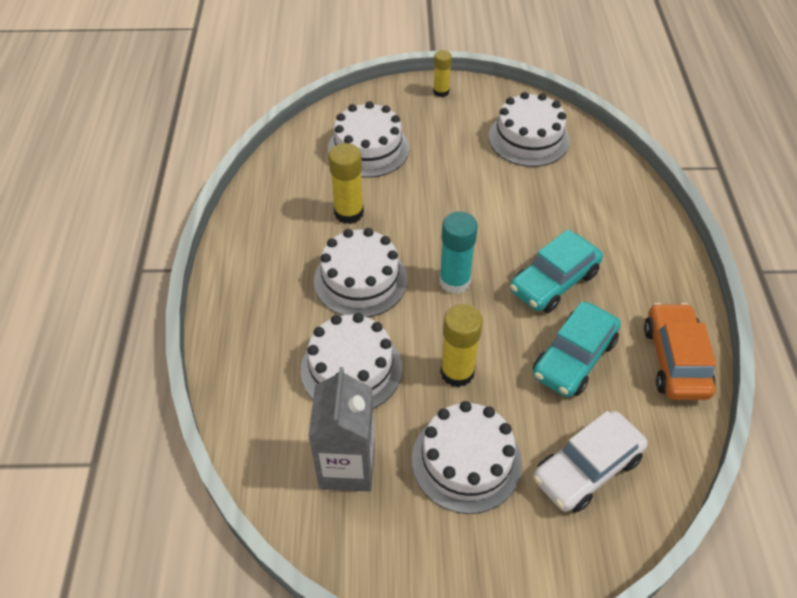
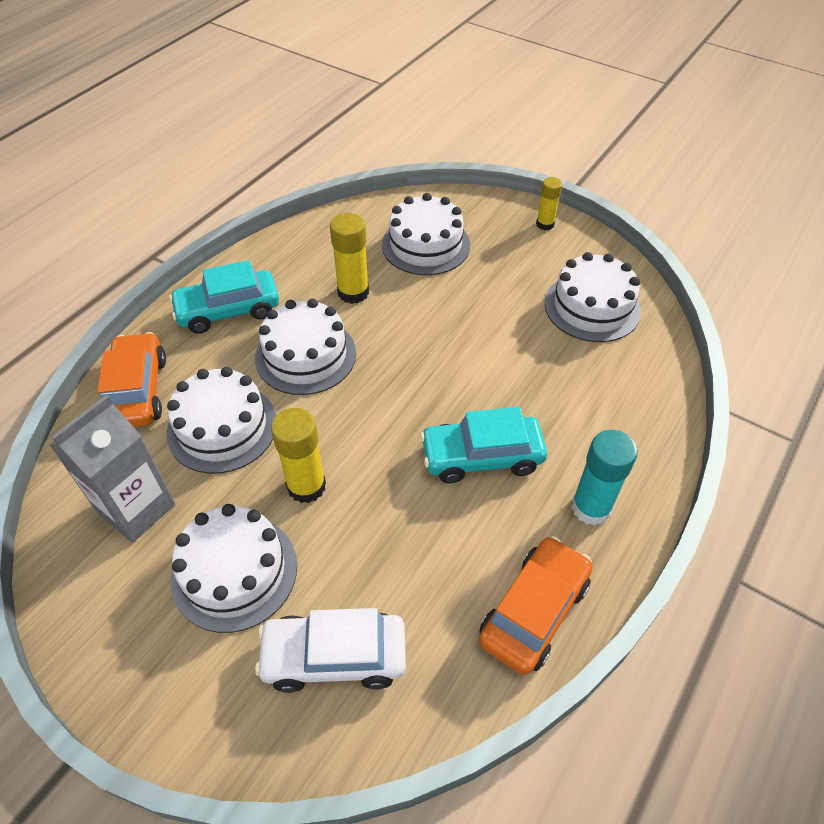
camera: 35 degrees right, 0 degrees up
(251, 382) = (137, 391): none -> orange car
(454, 281) = (386, 402): turquoise glue stick -> turquoise glue stick (591, 507)
(574, 358) = (429, 542): turquoise car -> turquoise car (228, 310)

